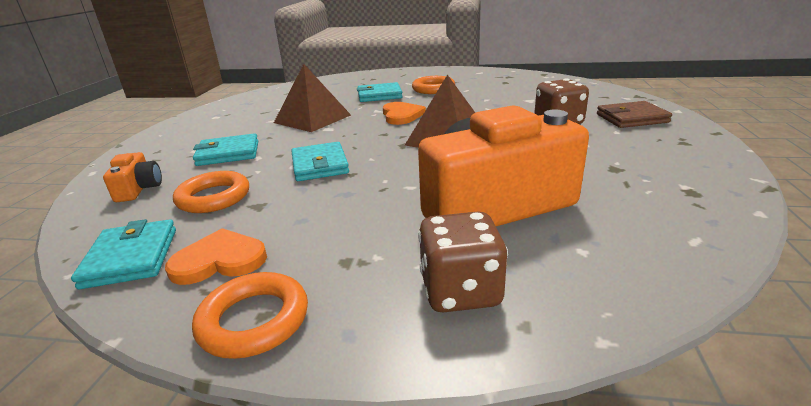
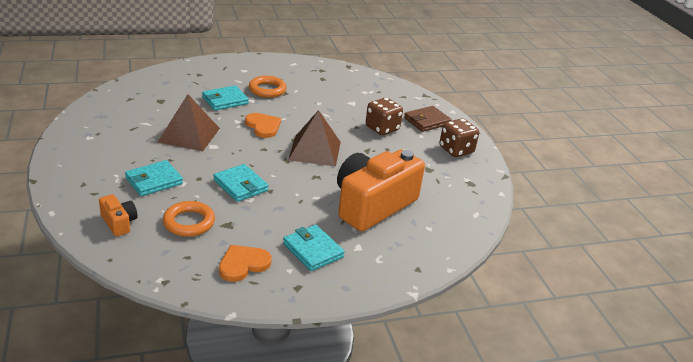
camera: 30 degrees left, 5 degrees up
(131, 257) = (184, 272): turquoise wallet -> turquoise wallet (313, 250)
(254, 320) = (295, 290): orange ring -> none
(460, 291) = (383, 258): brown dice -> brown dice (456, 150)

